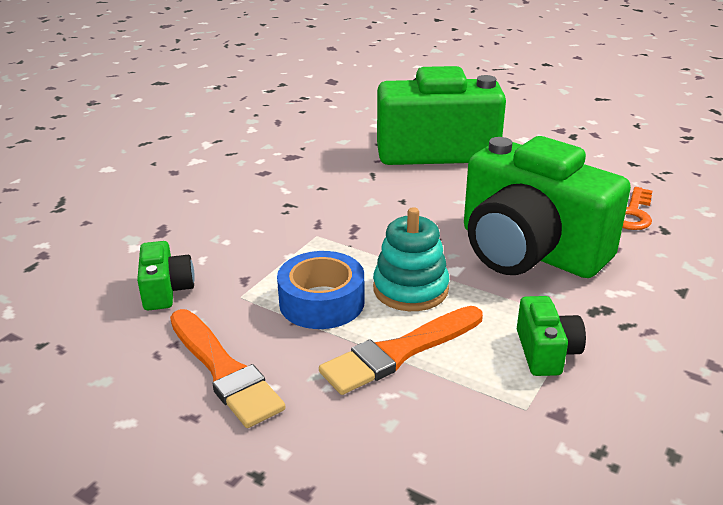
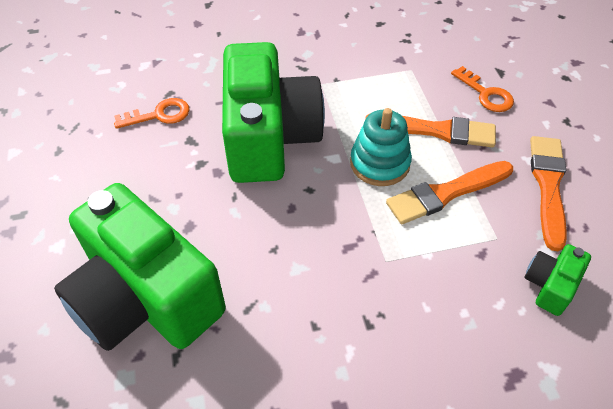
camera: 135 degrees left, 20 degrees up
(322, 302) = (446, 193): blue tape -> orange brush
(399, 440) = (485, 94): none -> orange key
(546, 352) = (363, 82): green camera -> none

